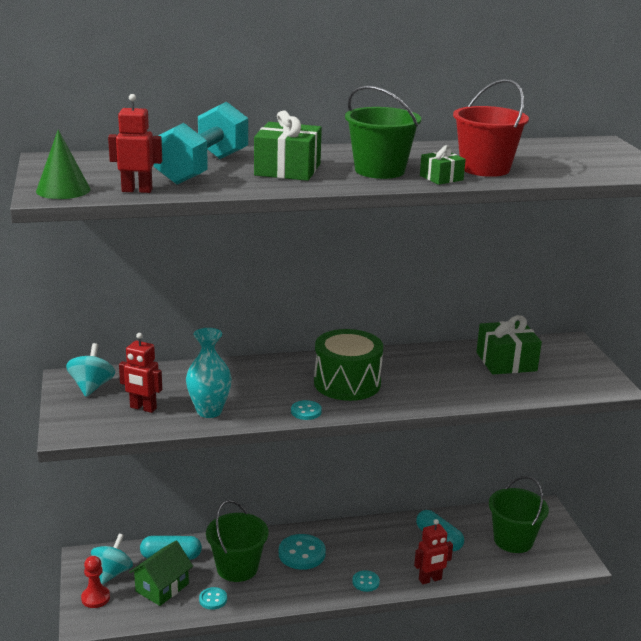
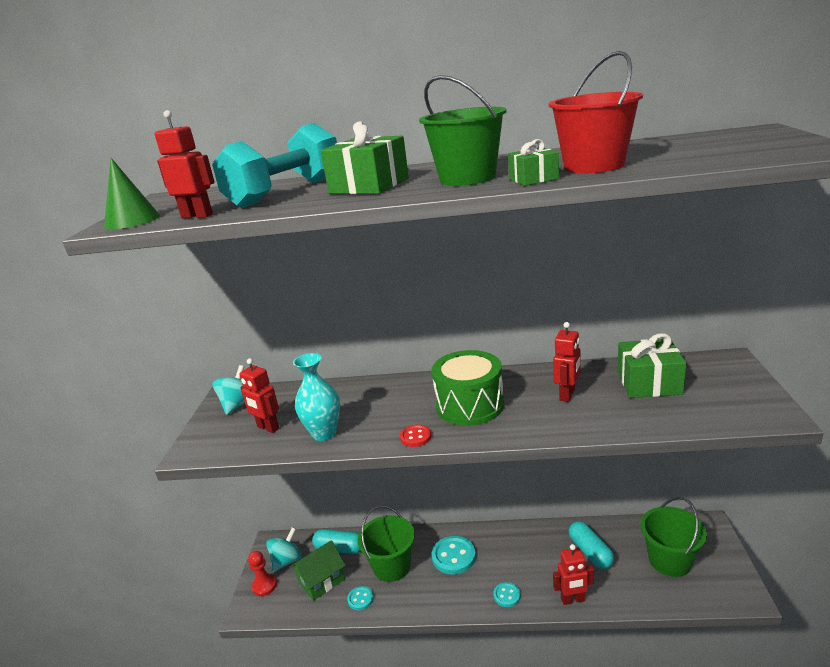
camera: 20 degrees right, 0 degrees up
(306, 411) = (415, 437): turquoise button -> red button
(436, 373) = (567, 395): none -> red robot

